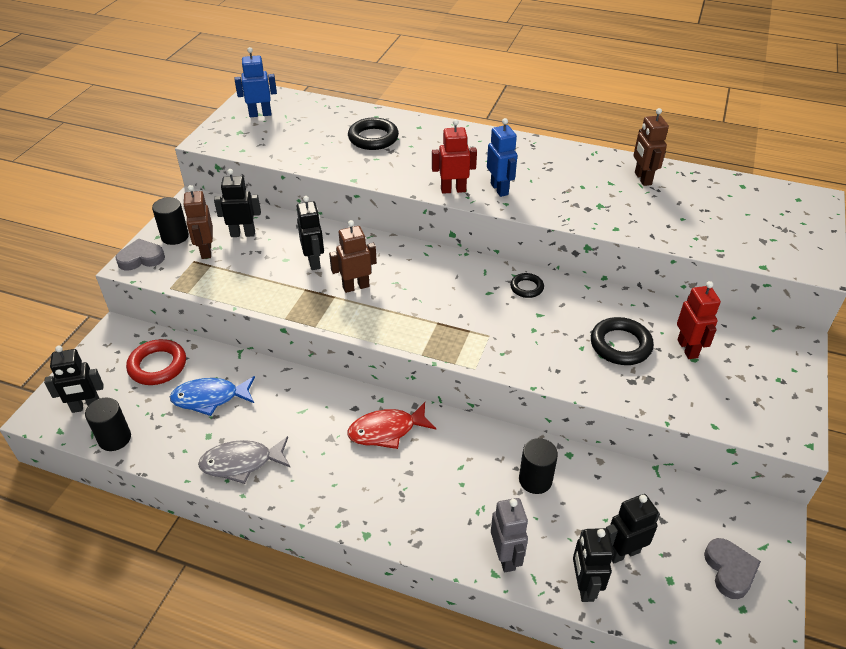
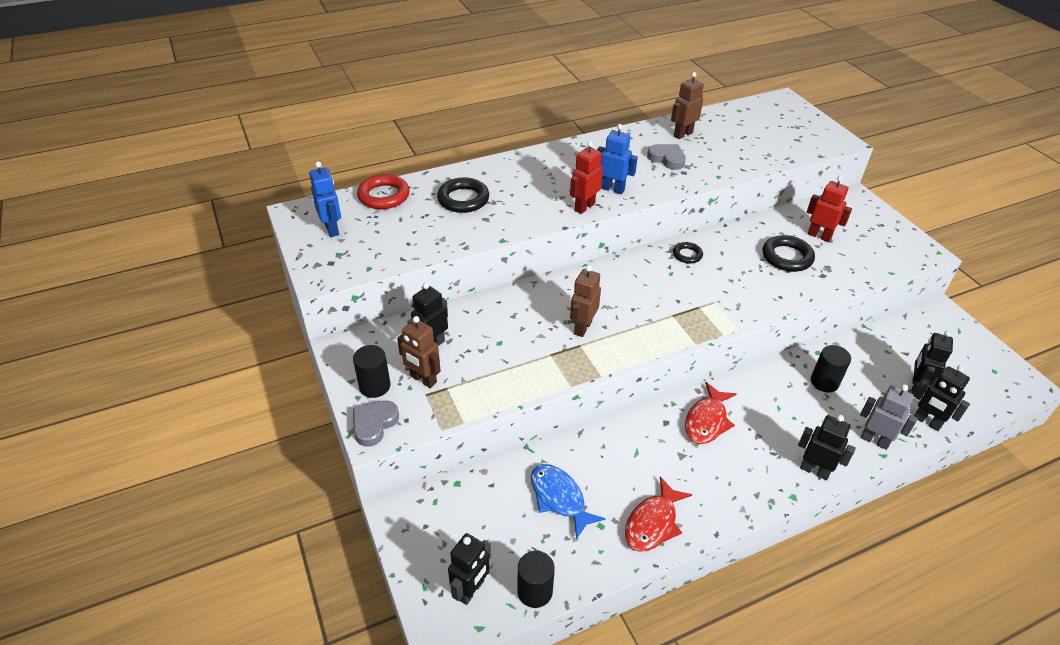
camera: 45 degrees left, 0 degrees up
(157, 366) = (479, 509): red ring -> red ring (384, 196)
(210, 398) = (559, 498): blue fish -> blue fish turned 105 degrees clockwise
(241, 463) = (653, 523): grey fish -> red fish
(260, 114) = (332, 229): blue robot -> blue robot turned 120 degrees clockwise
(314, 262) = (524, 329): black robot -> black robot (814, 470)
(642, 179) = (682, 134): brown robot -> brown robot turned 105 degrees clockwise
(730, 570) = (964, 355): grey heart -> grey heart (667, 159)

